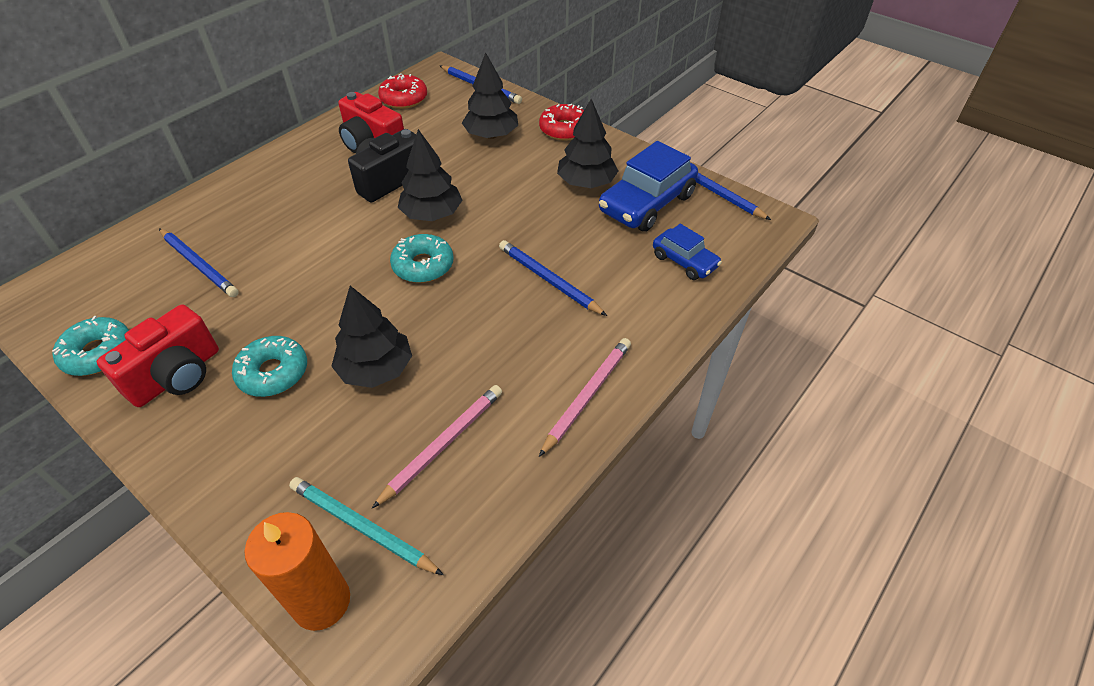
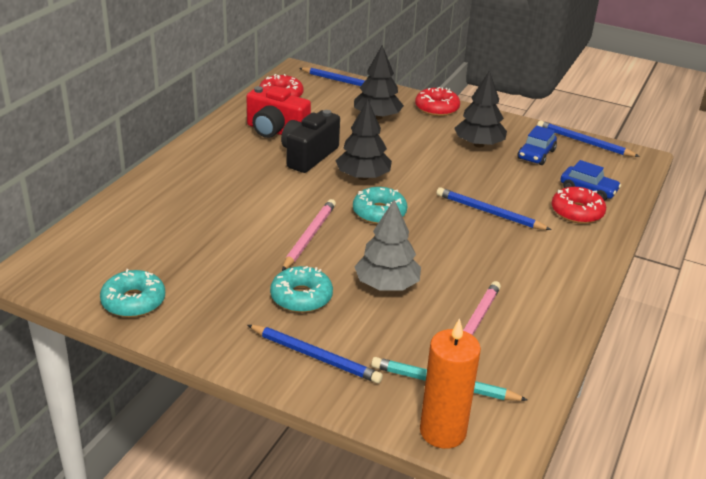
camera: 15 degrees left, 15 degrees down
(177, 376) = (218, 308): red camera -> none
(199, 265) = (179, 231): blue pencil -> blue pencil (315, 356)
(376, 369) = (387, 285): black tree -> grey tree
(587, 396) = (565, 283): pink pencil -> pink pencil (309, 237)
(647, 203) = (536, 154): blue car -> blue car, size x0.57
(654, 292) = (577, 212): none -> red donut

